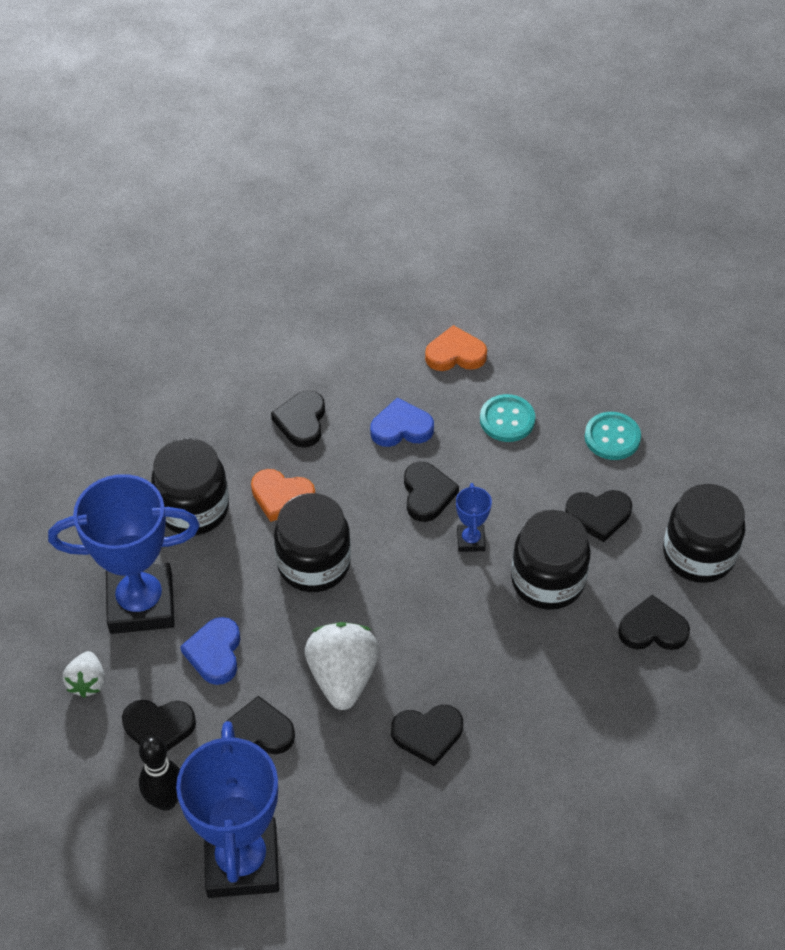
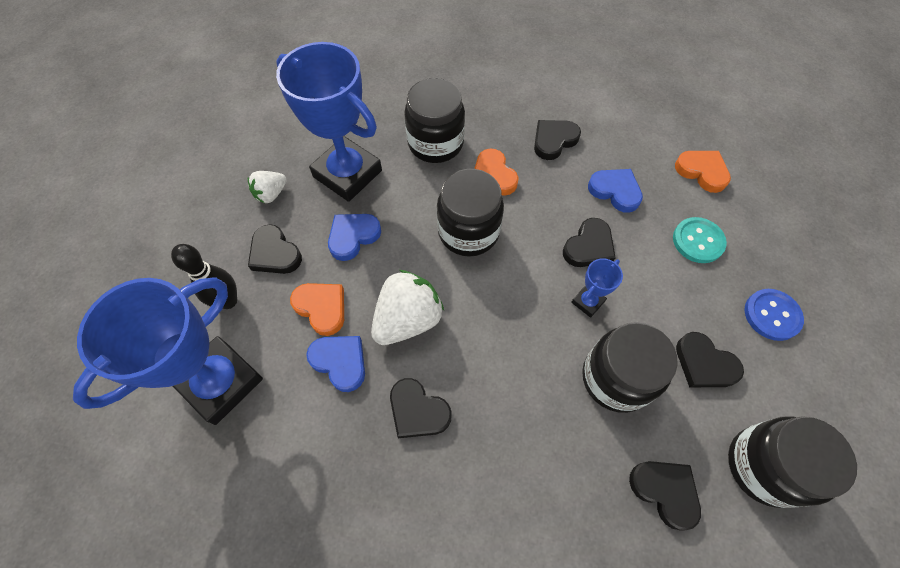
camera: 45 degrees right, 10 degrees up
(258, 732) = (321, 308): black heart -> orange heart
(325, 757) = (340, 362): none -> blue heart
(612, 437) = (772, 315): turquoise button -> blue button

